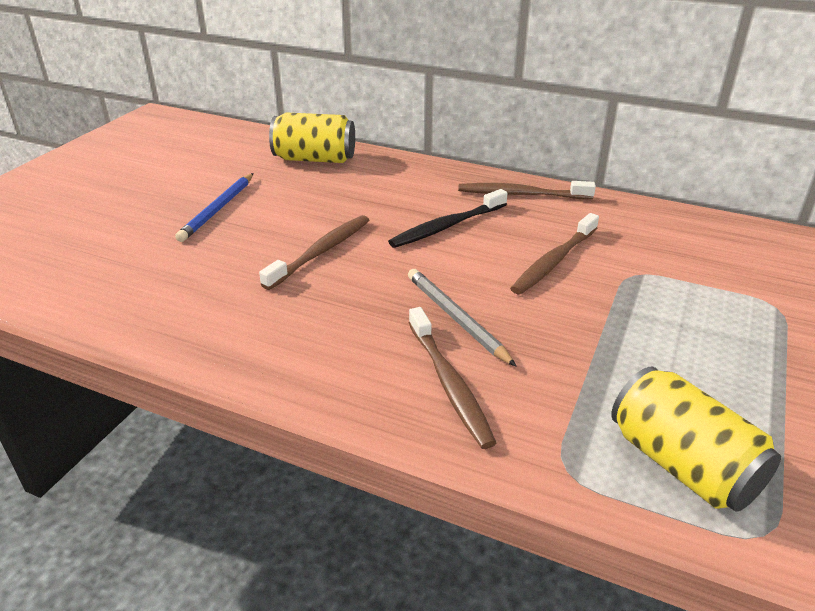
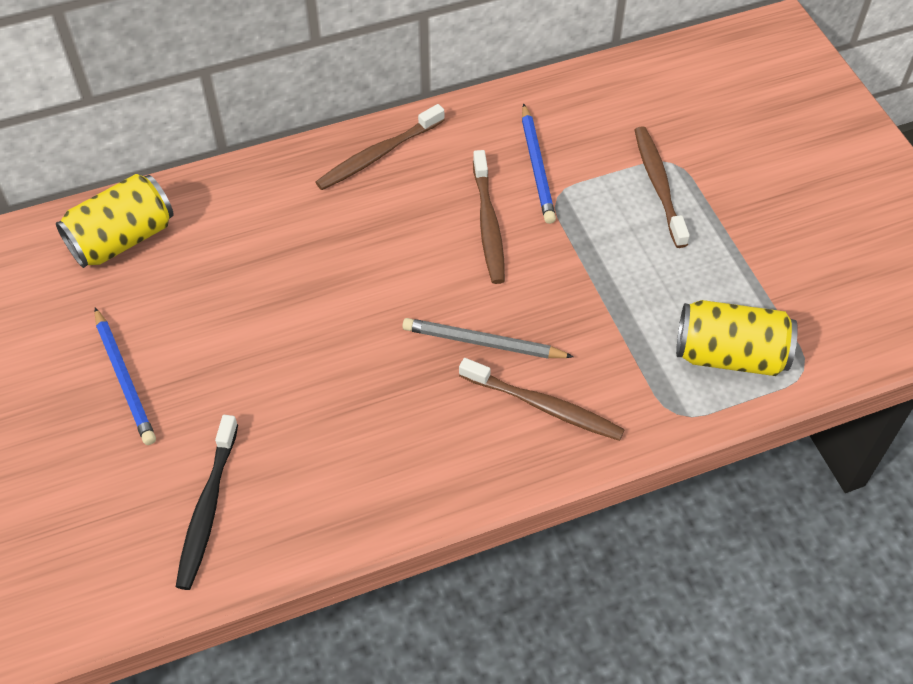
camera: 45 degrees left, 20 degrees up
(320, 252) = (295, 356): brown toothbrush -> brown toothbrush (658, 186)
(447, 226) = (362, 243): black toothbrush -> black toothbrush (208, 508)
(638, 252) = (537, 166): none -> blue pencil

